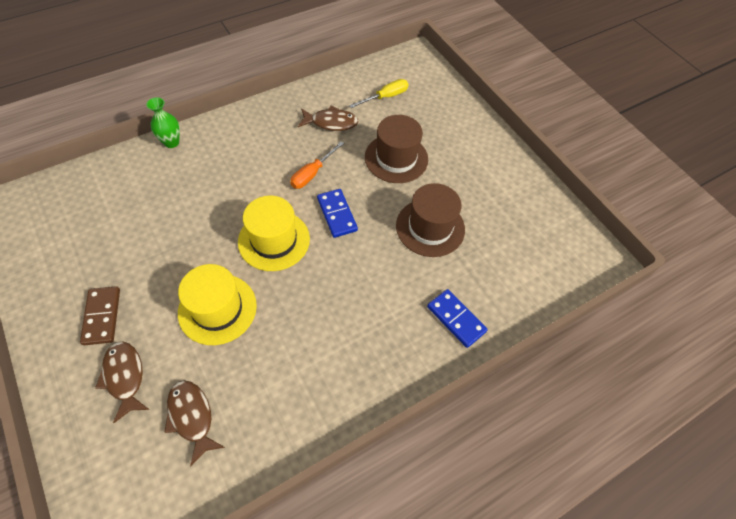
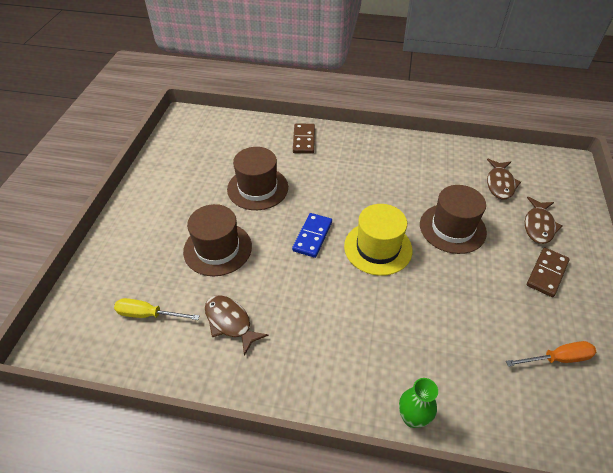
camera: 135 degrees left, 10 degrees down
(217, 309) = (452, 228): yellow hat -> brown hat
(312, 173) = (299, 282): orange screwdriver -> orange screwdriver (557, 358)
(456, 319) = (304, 140): blue domino -> brown domino

